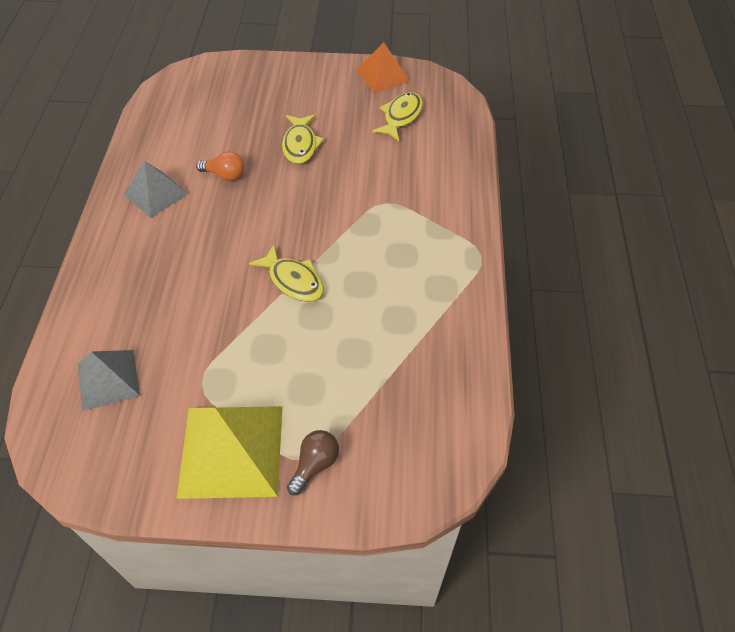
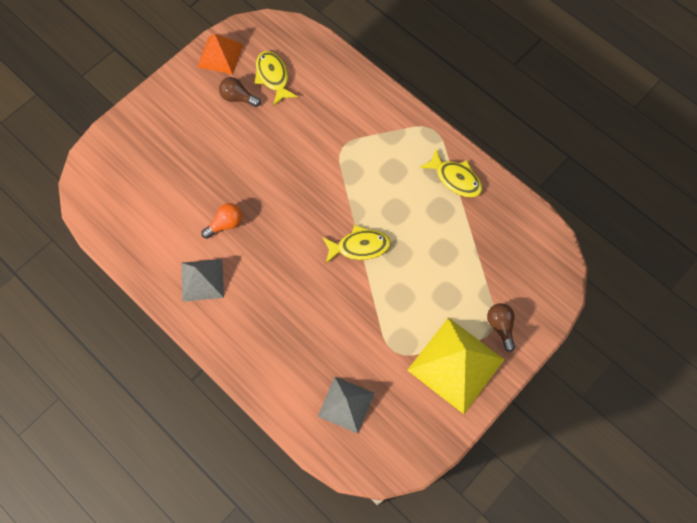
camera: 50 degrees left, 15 degrees up
(300, 145) = (241, 157): yellow fish -> yellow fish (455, 178)
(355, 109) = (238, 98): none -> brown light bulb

